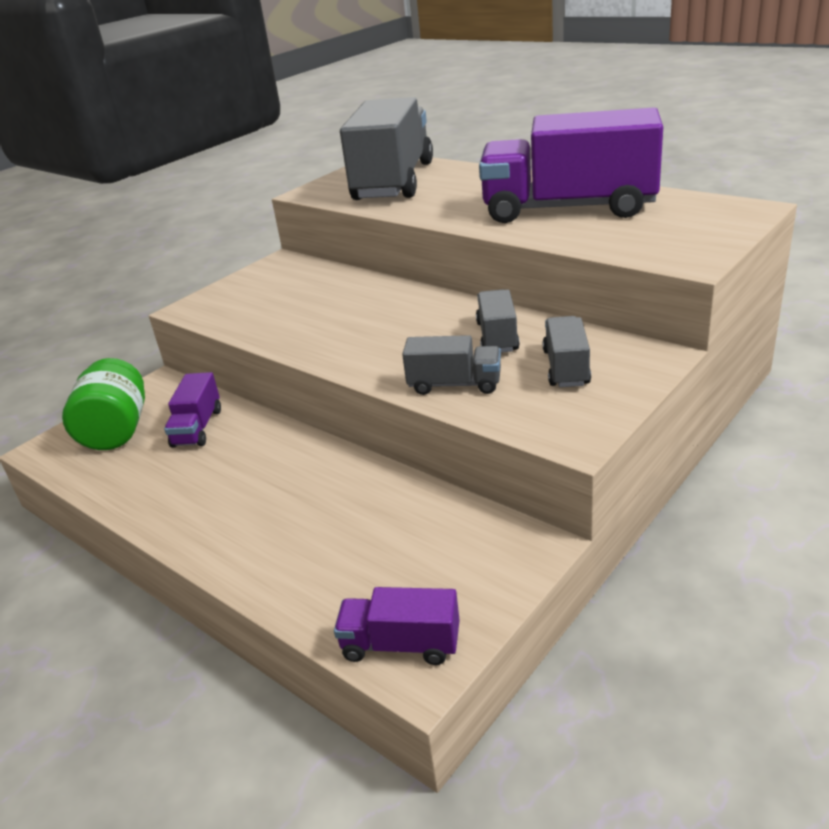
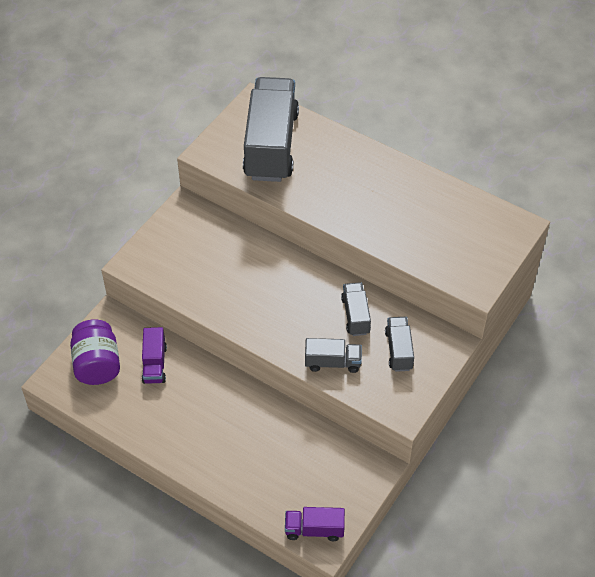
camera: 10 degrees left, 20 degrees up
(116, 431) = (97, 364): green jar -> purple jar
(568, 209) = (403, 208): purple truck -> none

